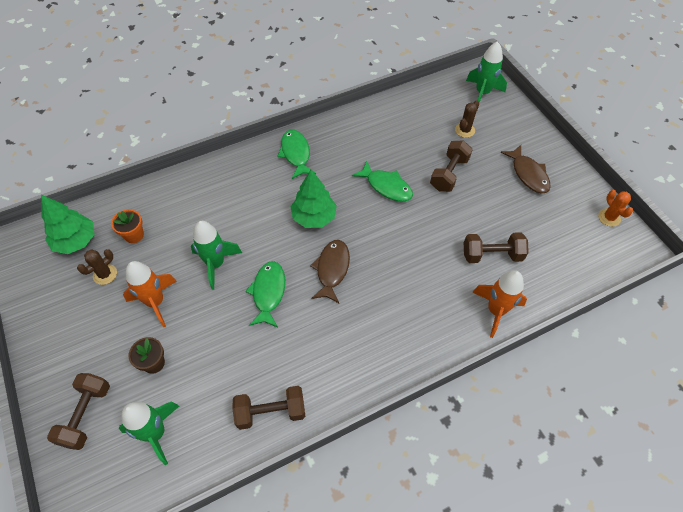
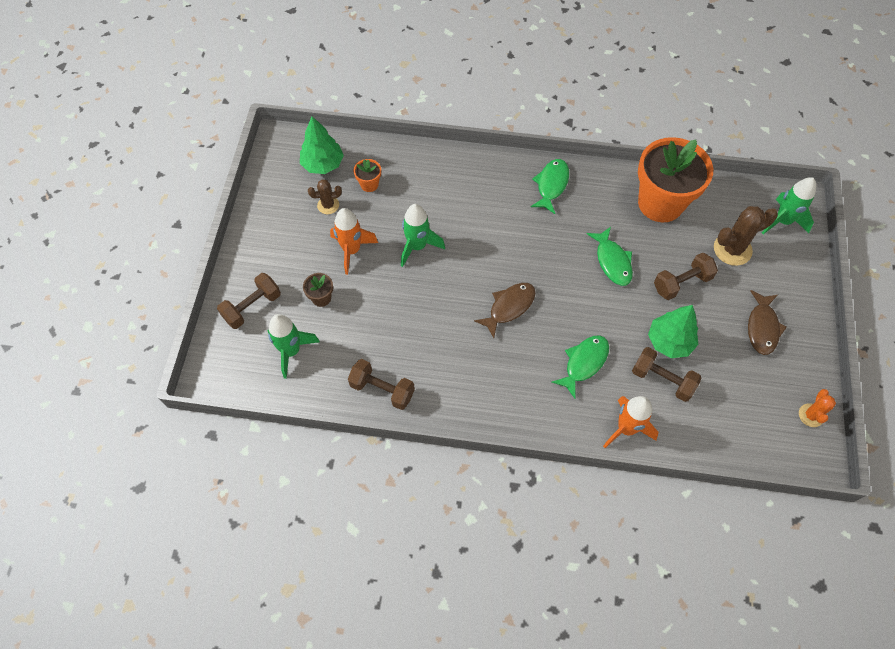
camera: 35 degrees right, 5 degrees up
(268, 293) = (443, 295): green fish -> green fish (584, 363)
(314, 217) = (526, 252): green tree -> green tree (669, 341)
(389, 124) = (660, 203): none -> orange flower pot
(465, 130) = (732, 249): brown cactus -> brown cactus, size x1.69

